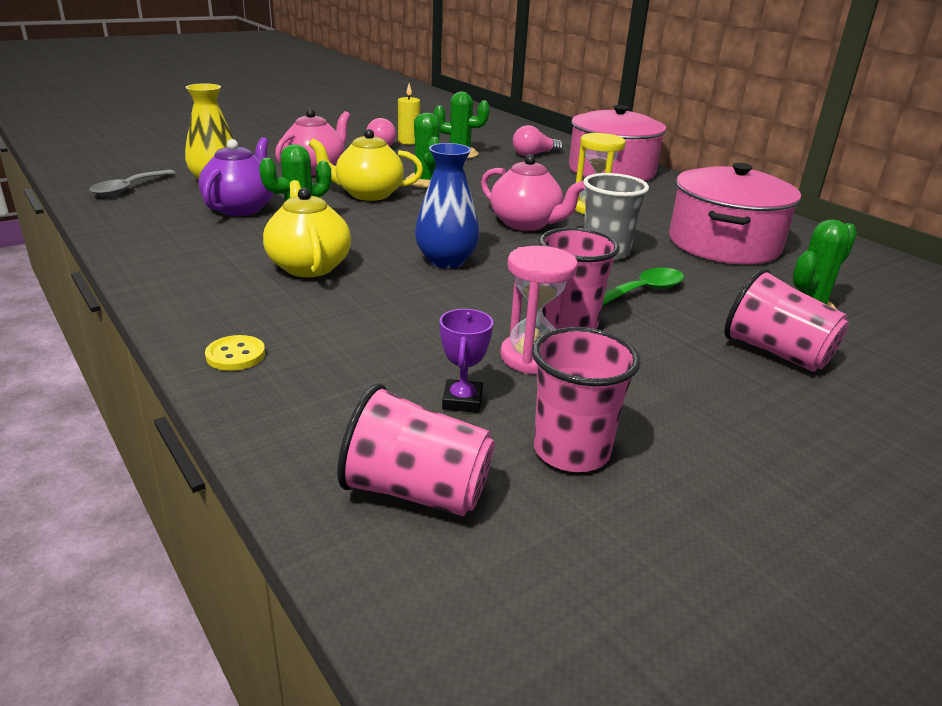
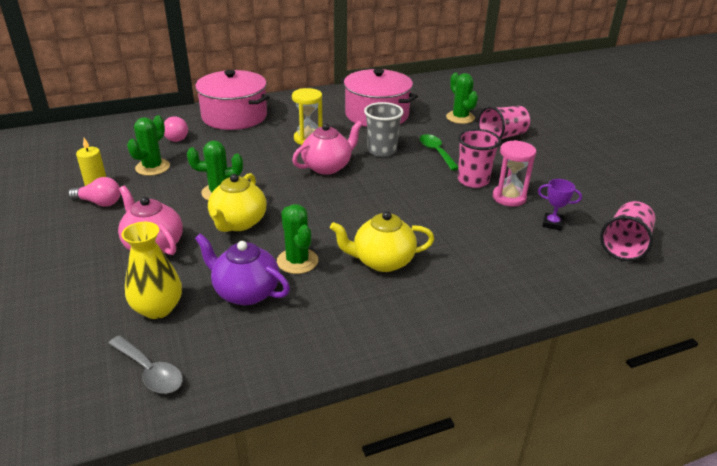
camera: 75 degrees left, 5 degrees up
(235, 355) = (511, 295): yellow button -> none
(446, 261) = (384, 205): blue vase -> none
(571, 451) = (588, 203): pink cup -> none

